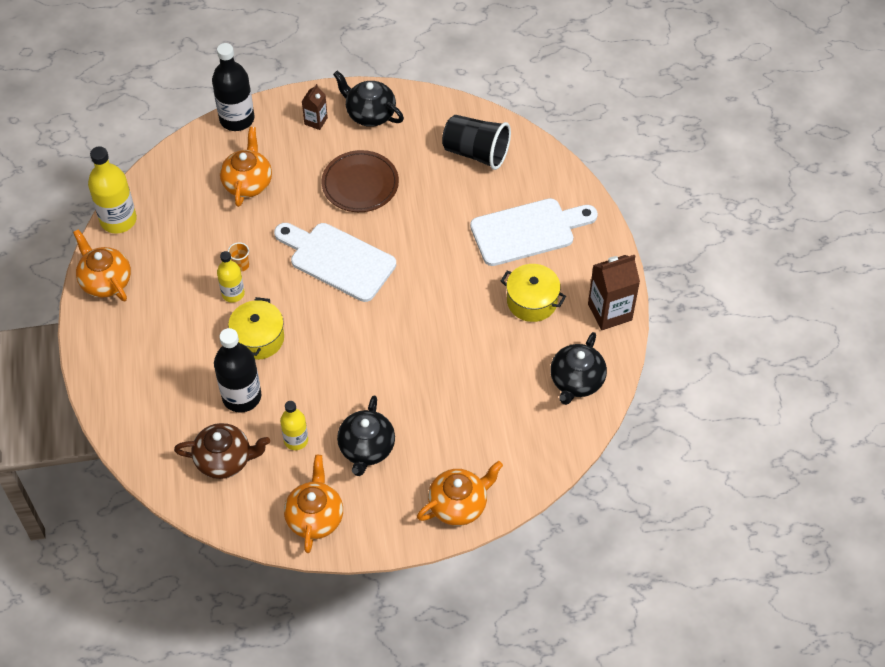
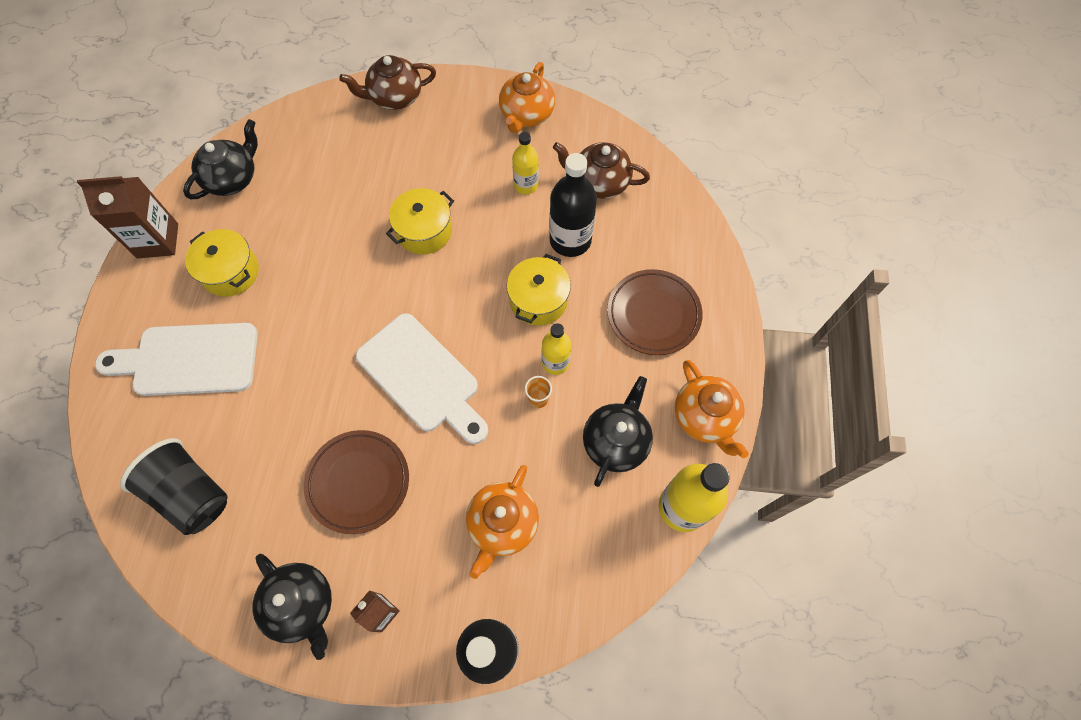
camera: 165 degrees left, 10 degrees up
(156, 349) = (653, 314): none -> brown plate
(366, 448) = (460, 162): black teapot -> black teapot (616, 441)
(378, 374) = (424, 231): none -> yellow pot
(459, 504) = (395, 97): orange teapot -> brown teapot

